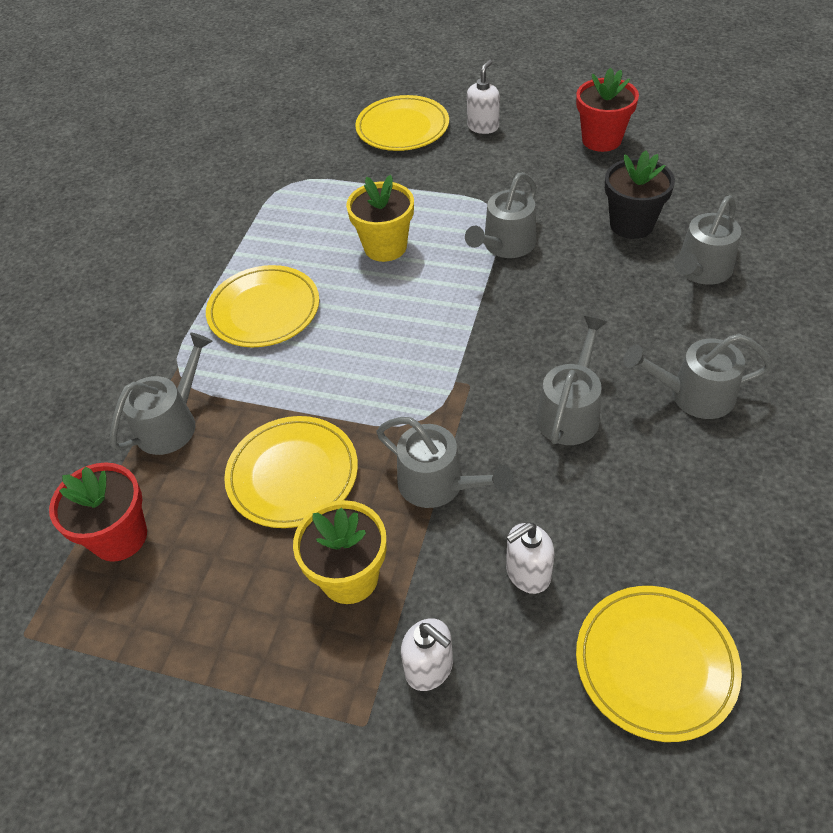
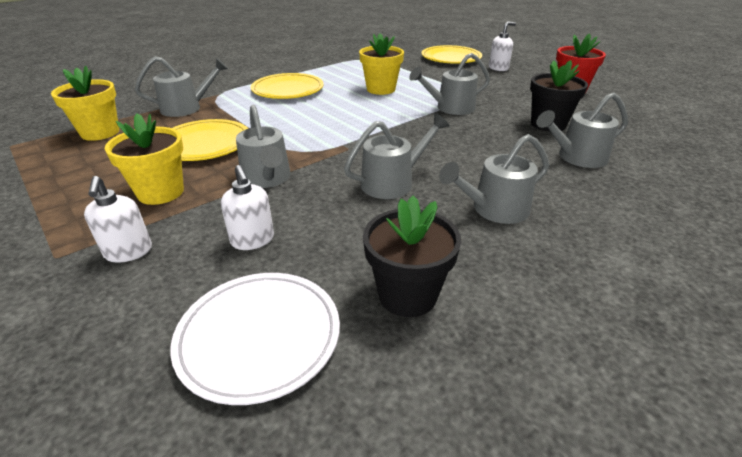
camera: 30 degrees right, 15 degrees down
(119, 537) = (100, 132): red flower pot -> yellow flower pot
(527, 573) = (252, 240): white soap dispenser -> white soap dispenser turned 120 degrees counterclockwise
(655, 664) = (259, 337): yellow plate -> white plate
(694, 395) = (494, 209): grey watering can -> grey watering can turned 60 degrees counterclockwise
(718, 544) = (407, 295): none -> black flower pot

